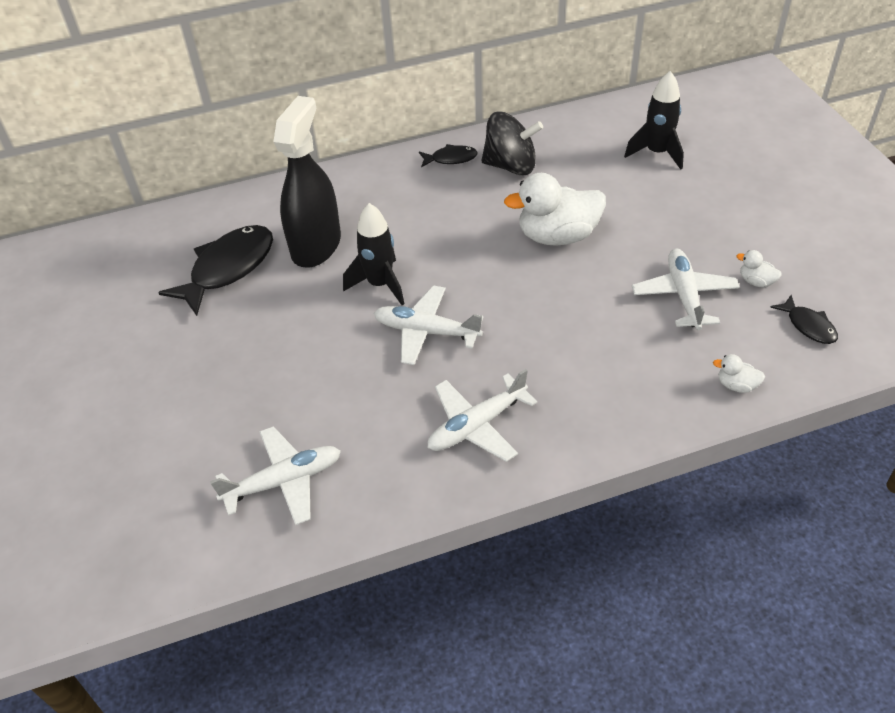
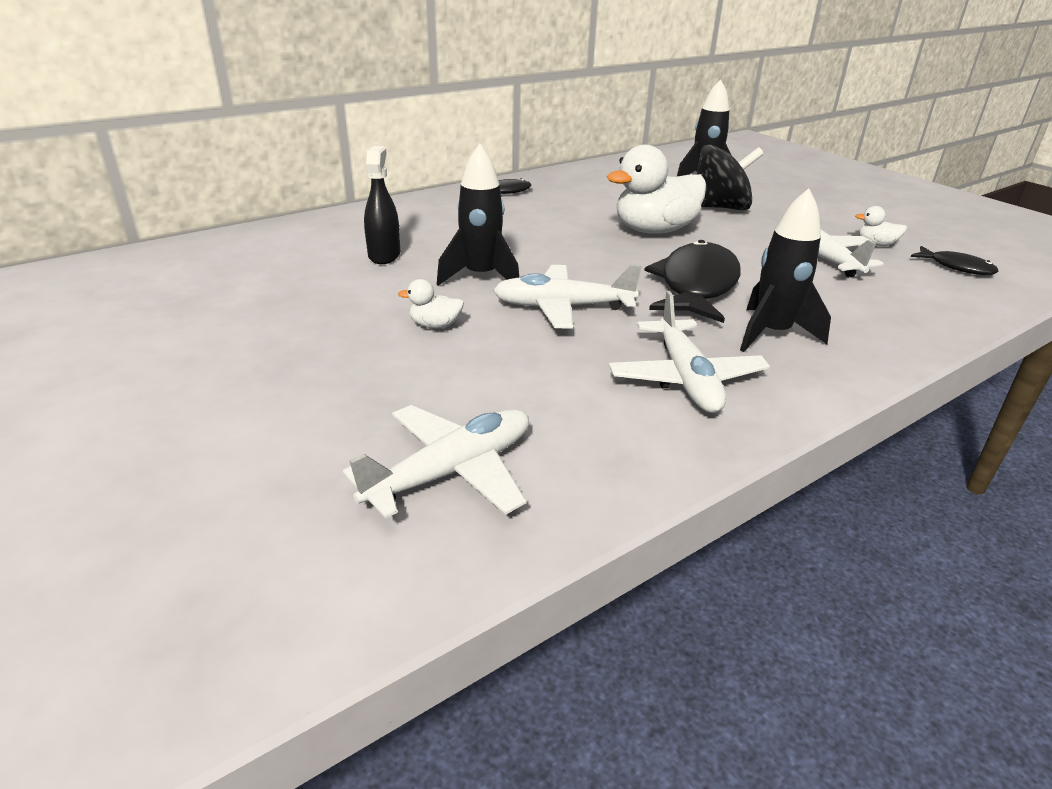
camera: 20 degrees left, 15 degrees down
(228, 268) = (276, 280): black fish -> black fish (696, 286)
(316, 246) = (384, 255): black spray bottle -> black spray bottle, size x0.55
(476, 426) = (686, 378): white plane -> white plane turned 45 degrees counterclockwise
(511, 166) = (569, 193): black spinning top -> black spinning top (720, 208)
(573, 388) = (772, 334): none -> black rocket
(736, 385) = (939, 313): white duck -> white duck (435, 325)

